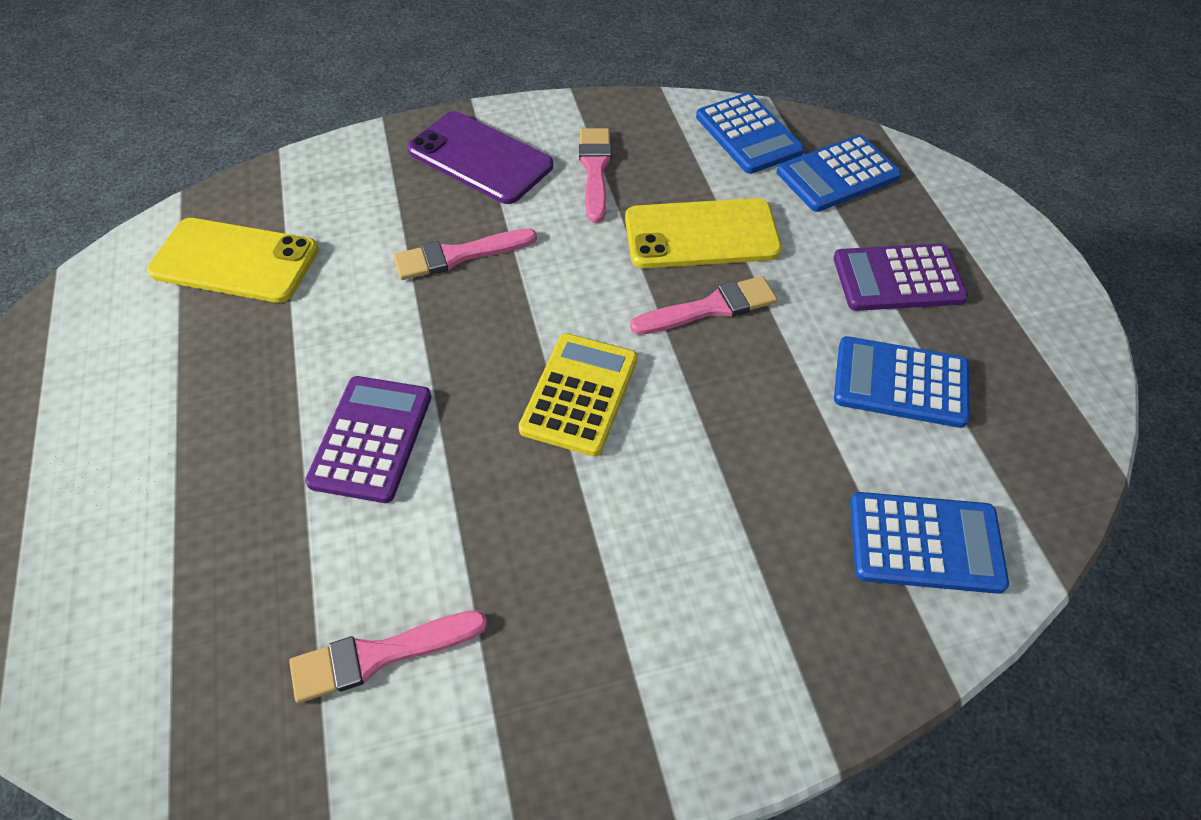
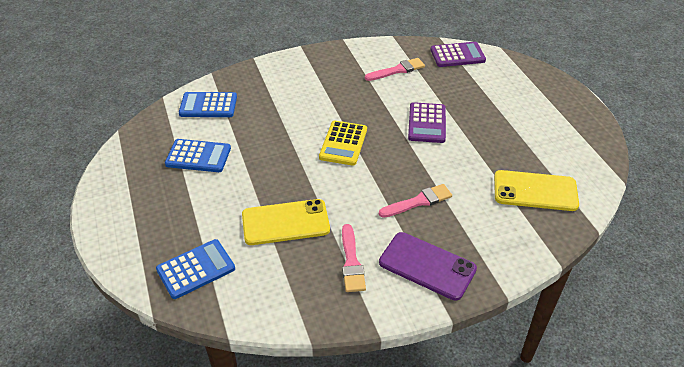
camera: 175 degrees right, 10 degrees down
(710, 308) = (283, 183): pink brush -> none
(748, 134) = (249, 299): blue calculator -> none
(898, 279) = (181, 204): purple calculator -> purple calculator (457, 55)

